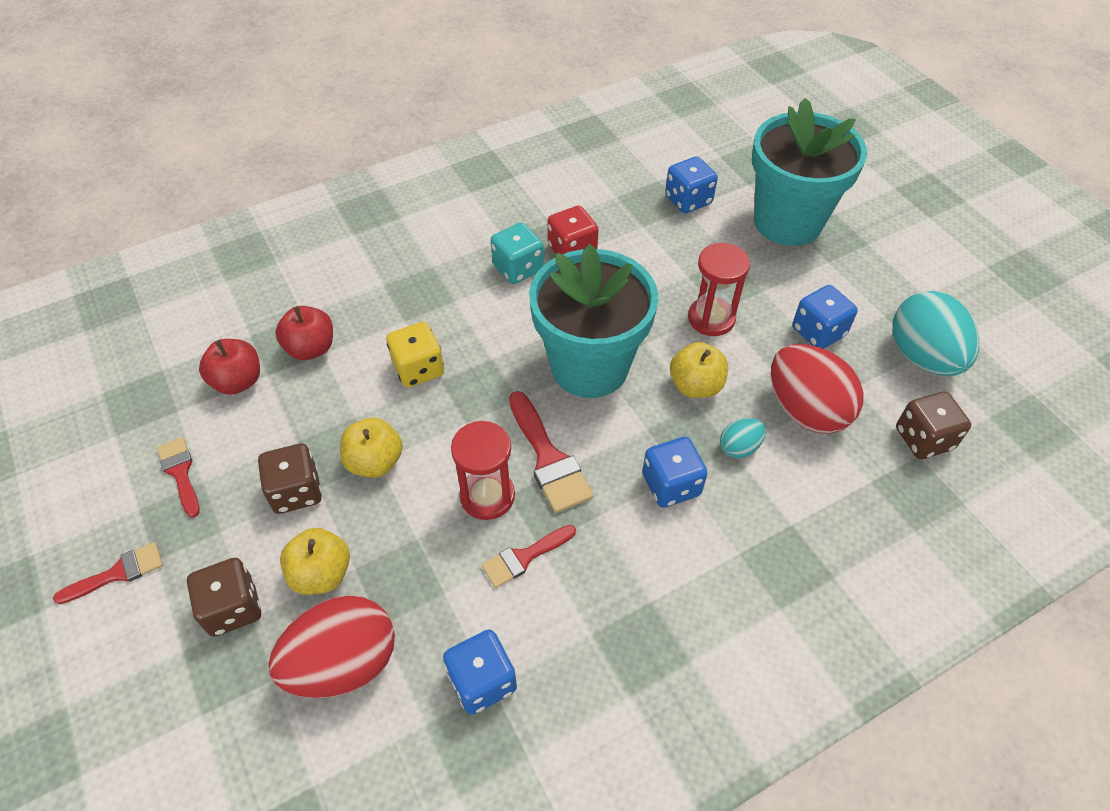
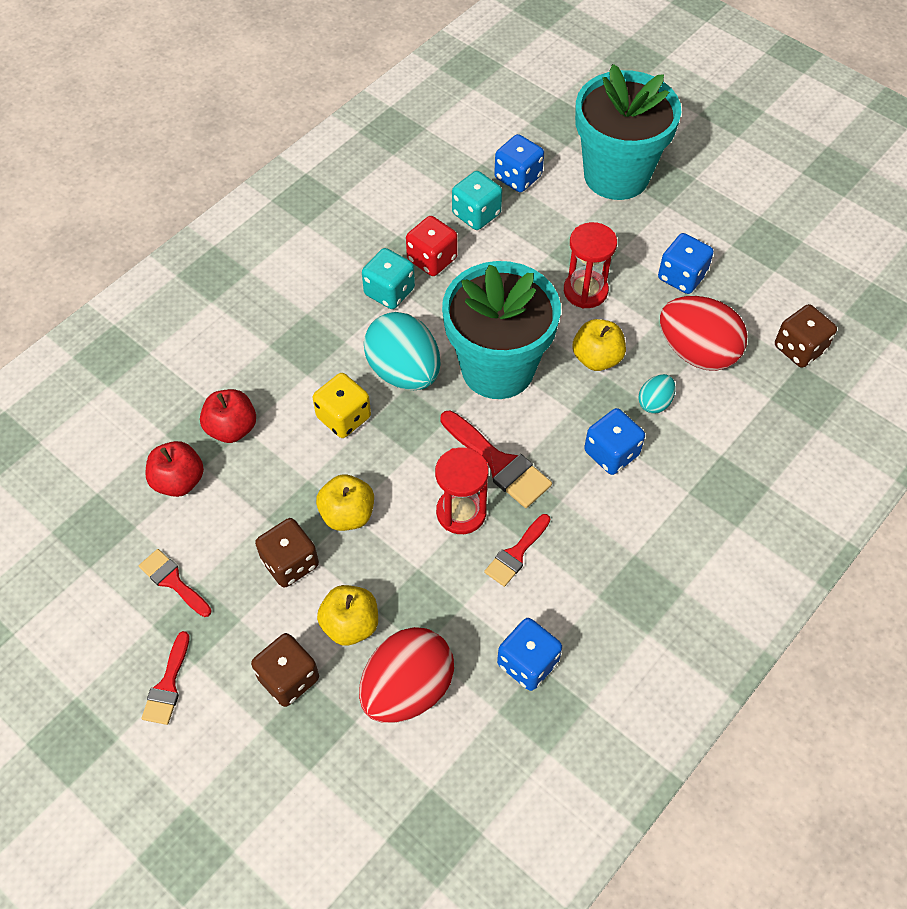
camera: 20 degrees left, 5 degrees up
(118, 573) = (168, 685): red brush -> red brush turned 150 degrees clockwise
(633, 222) = (476, 214): none -> turquoise dice
(923, 357) = (775, 274): turquoise egg -> turquoise egg (404, 372)

